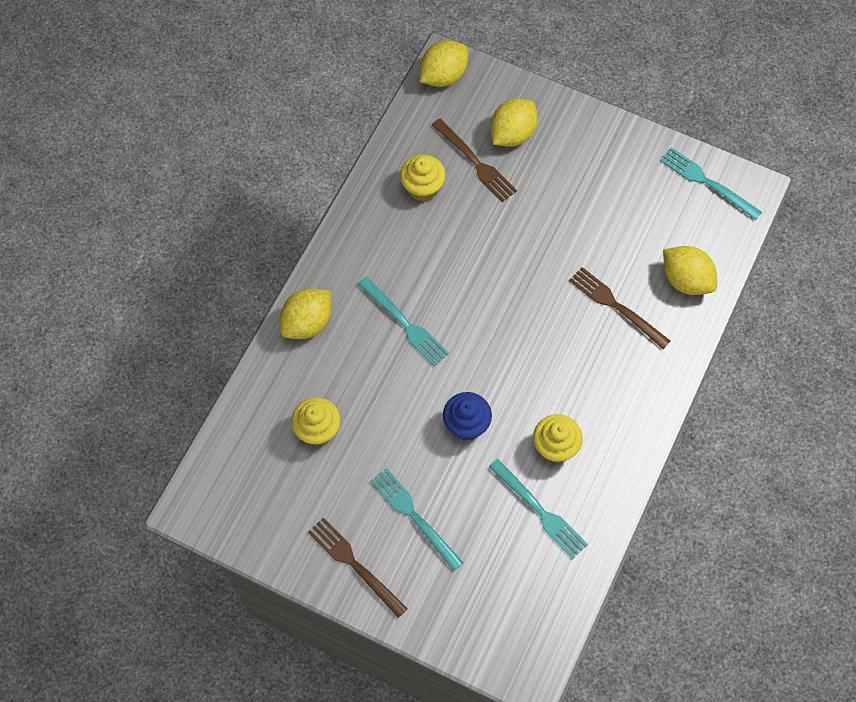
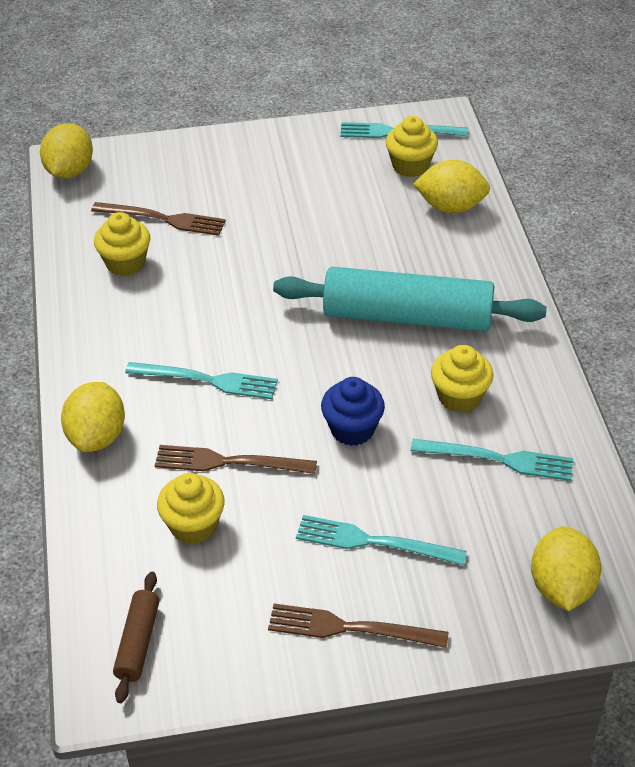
camera: 35 degrees left, 20 degrees down
(231, 488) = (137, 642): none -> brown rolling pin
(512, 134) = (181, 182): yellow lemon -> yellow lemon (561, 587)
(574, 358) = (407, 317): none -> turquoise rolling pin
(616, 306) = (406, 257): brown fork -> brown fork (229, 462)
(688, 222) = (410, 166): none -> yellow cupcake

